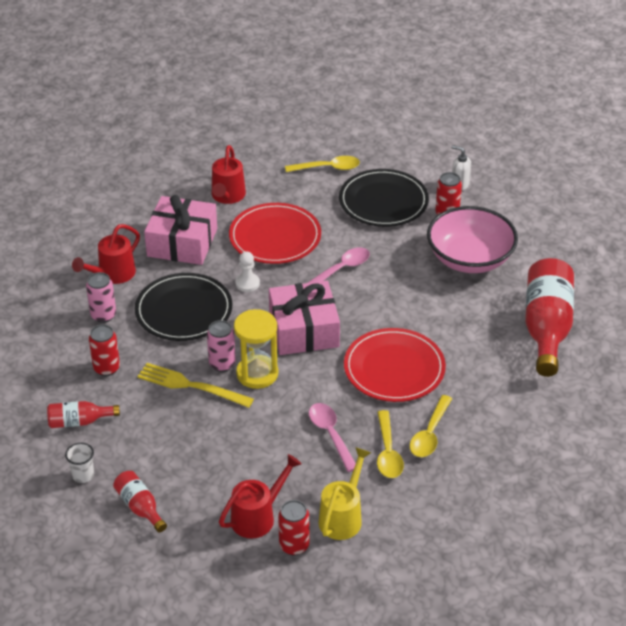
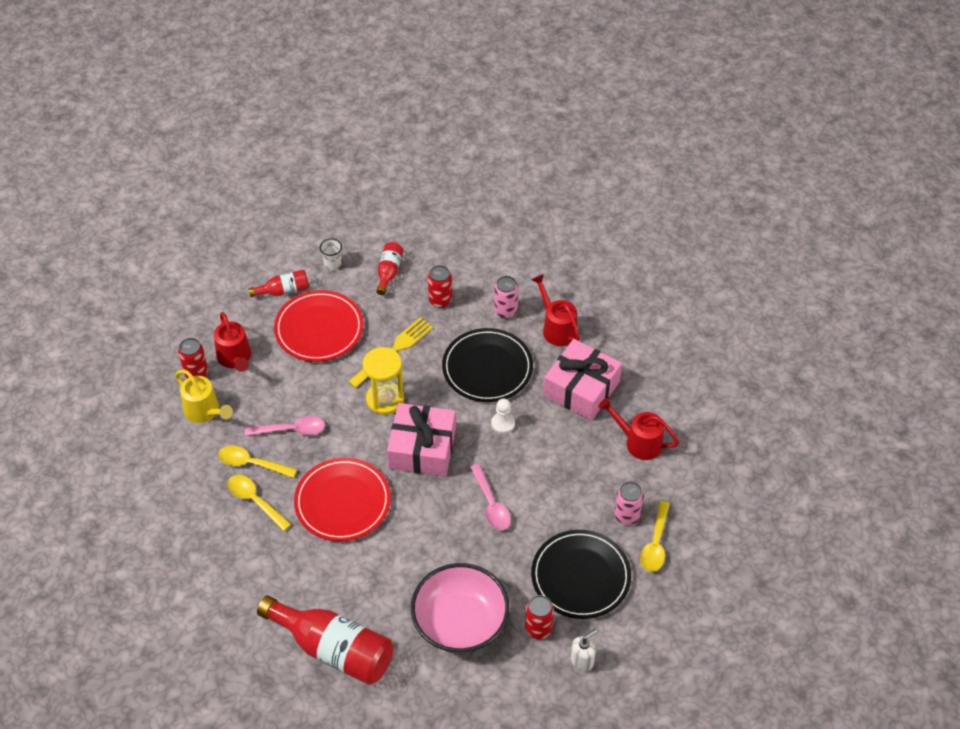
camera: 110 degrees right, 10 degrees up
(222, 364) = (408, 378): pink can -> pink can (627, 516)
(275, 237) = (561, 464): red plate -> red plate (319, 329)

